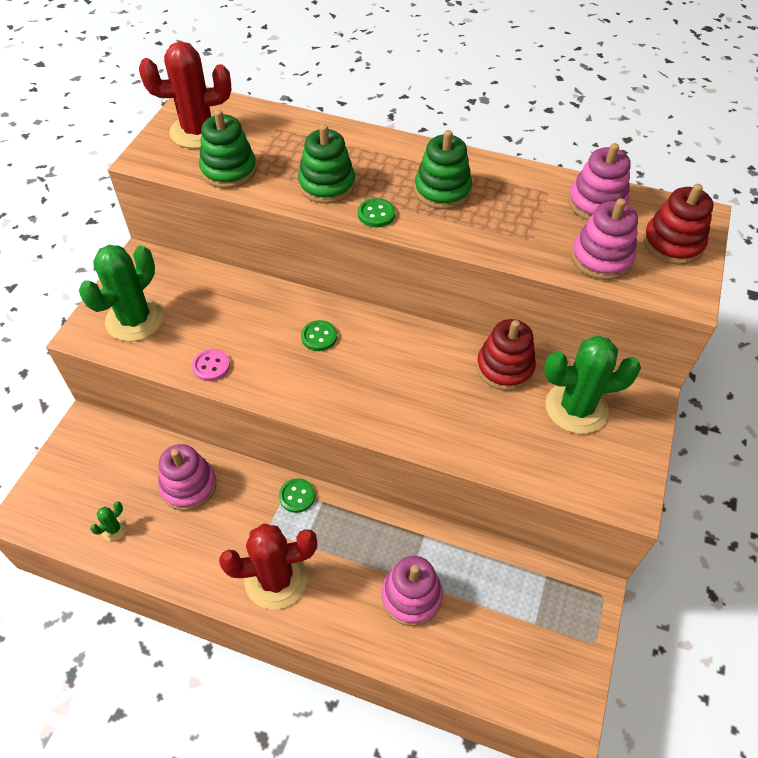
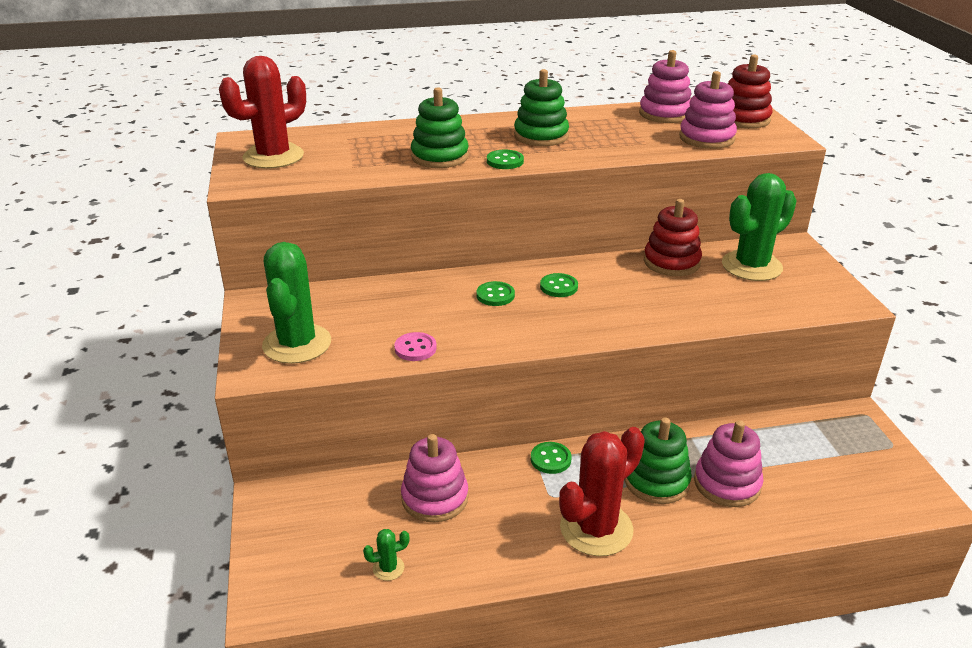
camera: 30 degrees left, 20 degrees down
(114, 529) = (388, 568): green cactus -> green cactus turned 60 degrees clockwise
(229, 170) = (336, 171): green stacking toy -> green stacking toy (656, 481)
(378, 351) = (558, 287): none -> green button

